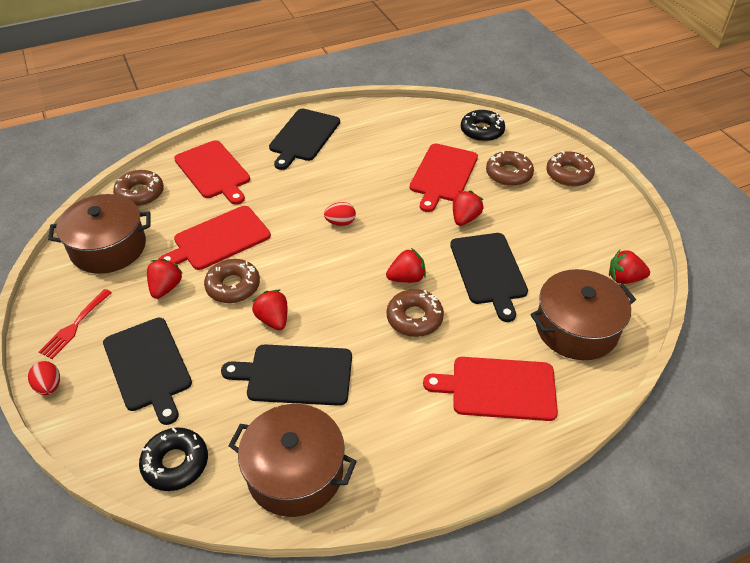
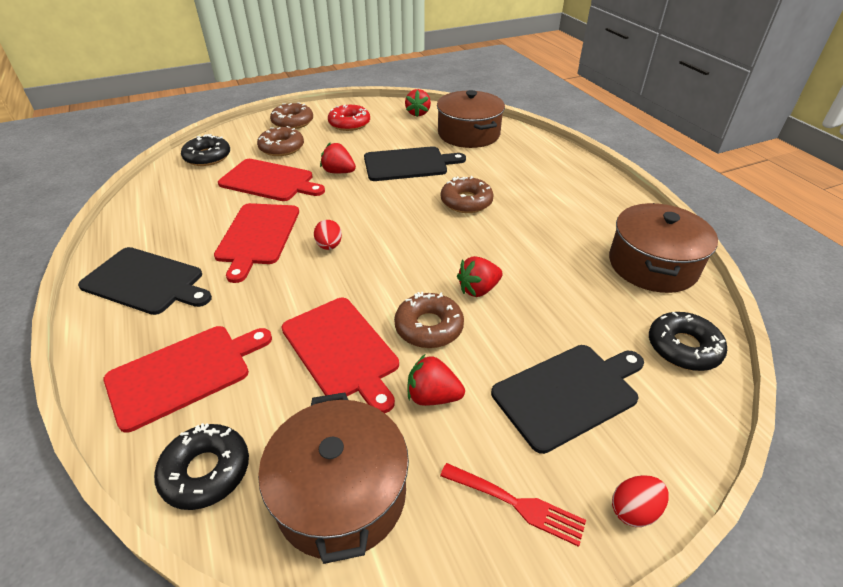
camera: 90 degrees left, 5 degrees down
(140, 193) = (206, 471): brown donut -> black donut
(295, 374) = (547, 270): black cutting board -> none
(406, 278) = (416, 205): red strawberry -> none
(498, 388) = (532, 167): red cutting board -> red cutting board (257, 236)
(577, 218) = (349, 123): none -> red donut

